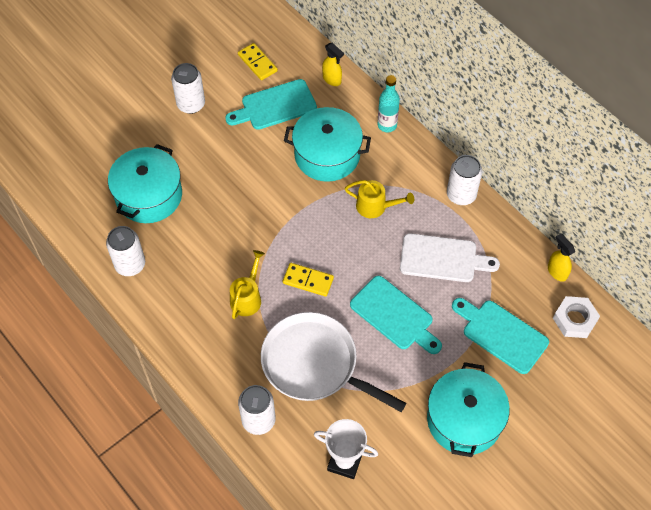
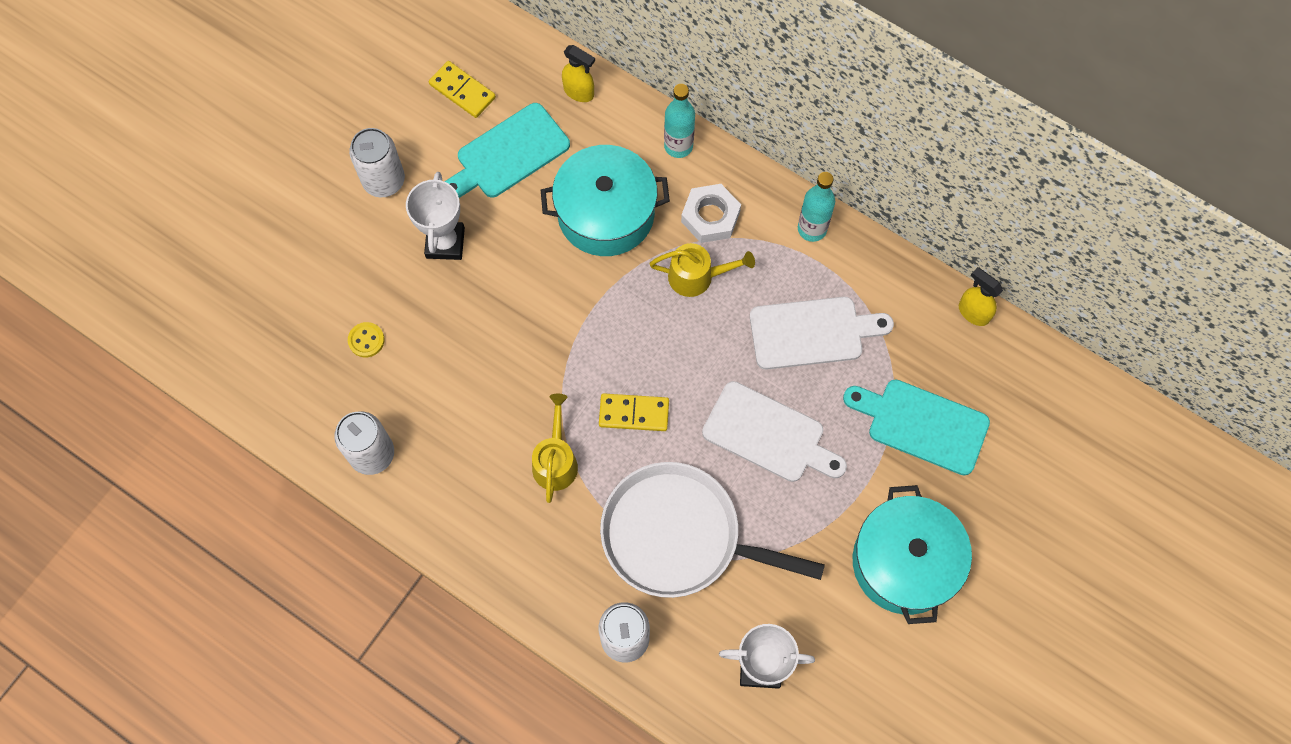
camera: 15 degrees left, 10 degrees up
(149, 195) = (366, 340): turquoise pot -> yellow button
(218, 149) = (445, 243): none -> white trophy
(394, 315) = (768, 435): turquoise cutting board -> white cutting board
(461, 195) = (812, 229): white can -> turquoise bottle
(574, 320) = (1015, 377): white nut -> white nut (710, 217)

